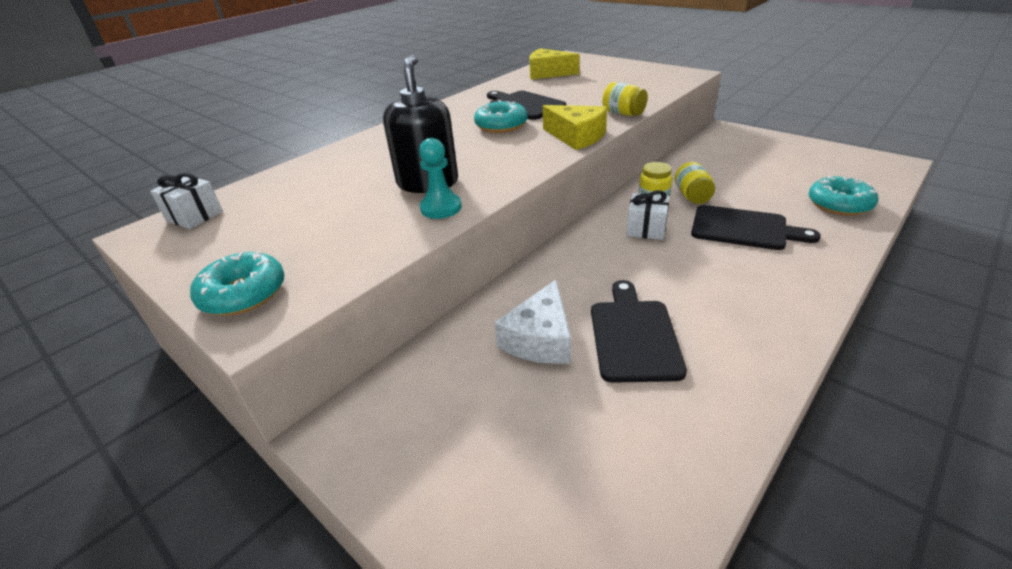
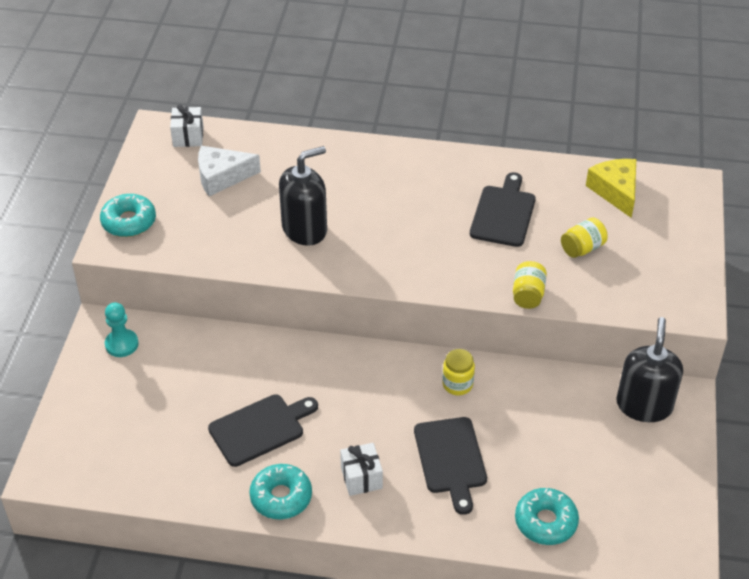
camera: 55 degrees right, 10 degrees up
(441, 208) = (272, 256): turquoise pawn -> turquoise pawn (122, 344)
(501, 125) = (442, 220): turquoise donut -> turquoise donut (281, 497)
(540, 339) = (228, 381): white cheese -> white cheese (222, 177)
(576, 137) = (448, 282): yellow cheese -> none
(646, 229) = (408, 393): white gift -> white gift (361, 478)
(692, 196) = (491, 409): yellow jar -> yellow jar (582, 248)
(725, 142) = (644, 405): none -> black soap dispenser

